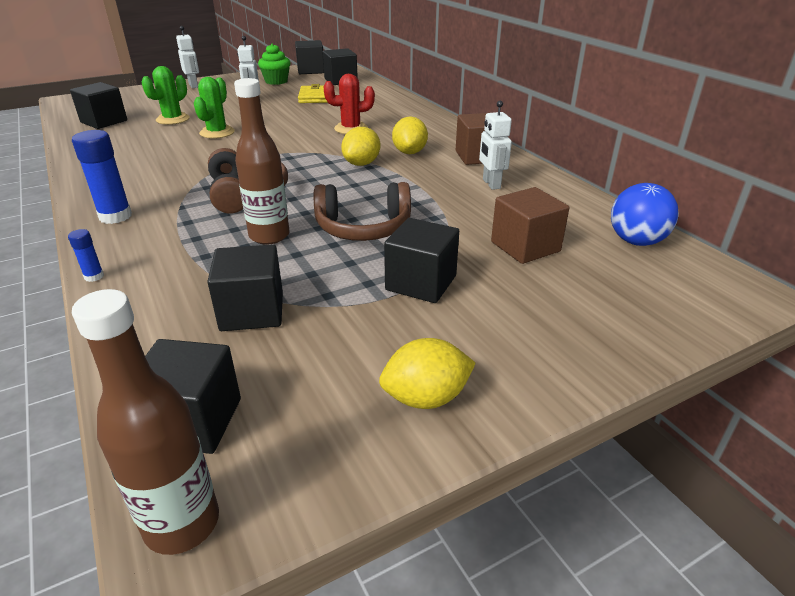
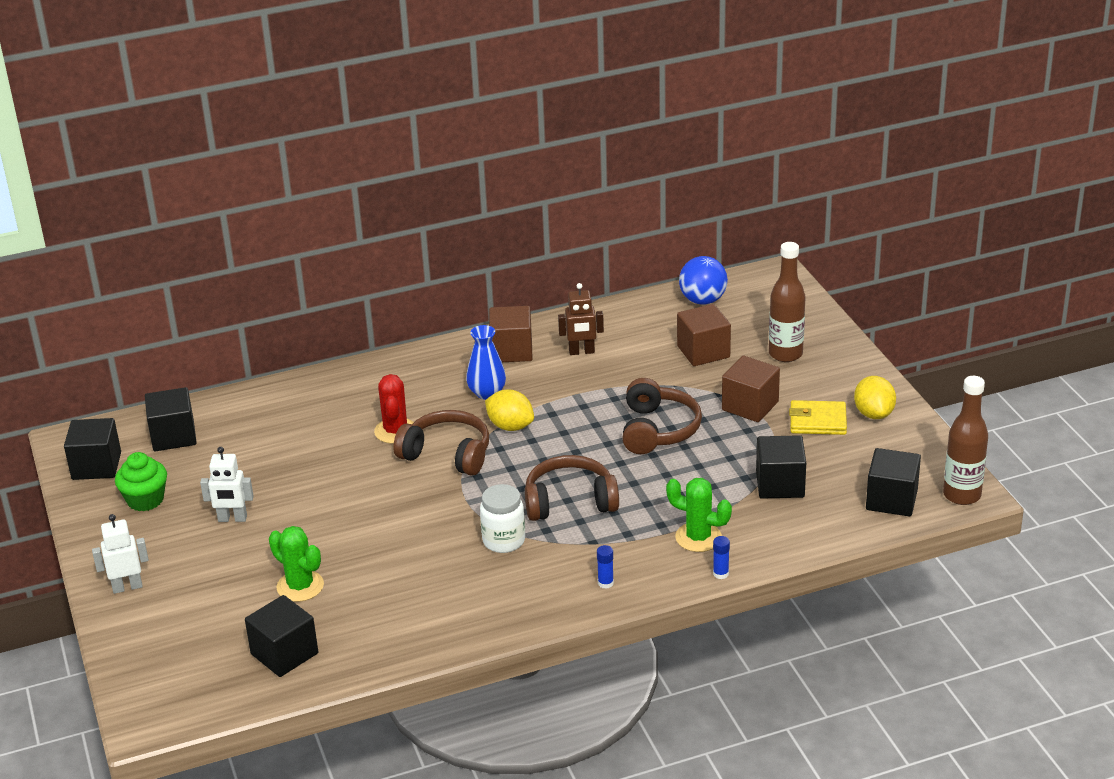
camera: 80 degrees left, 0 degrees up
(115, 216) = (605, 583): blue glue stick -> blue glue stick, size x0.50
(198, 172) = (504, 541): none -> white jar
(217, 132) = (372, 539): green cactus -> green cactus (698, 537)
(269, 236) = (664, 482): brown bottle -> brown bottle (785, 354)
(315, 97) = (250, 460): yellow wallet -> yellow wallet (817, 421)
(320, 146) = (447, 454): none -> brown headphones
(409, 152) = (487, 393): yellow lemon -> blue vase
(421, 283) = (750, 406): black cube -> brown cube
(491, 184) = (581, 352): white robot -> brown robot

